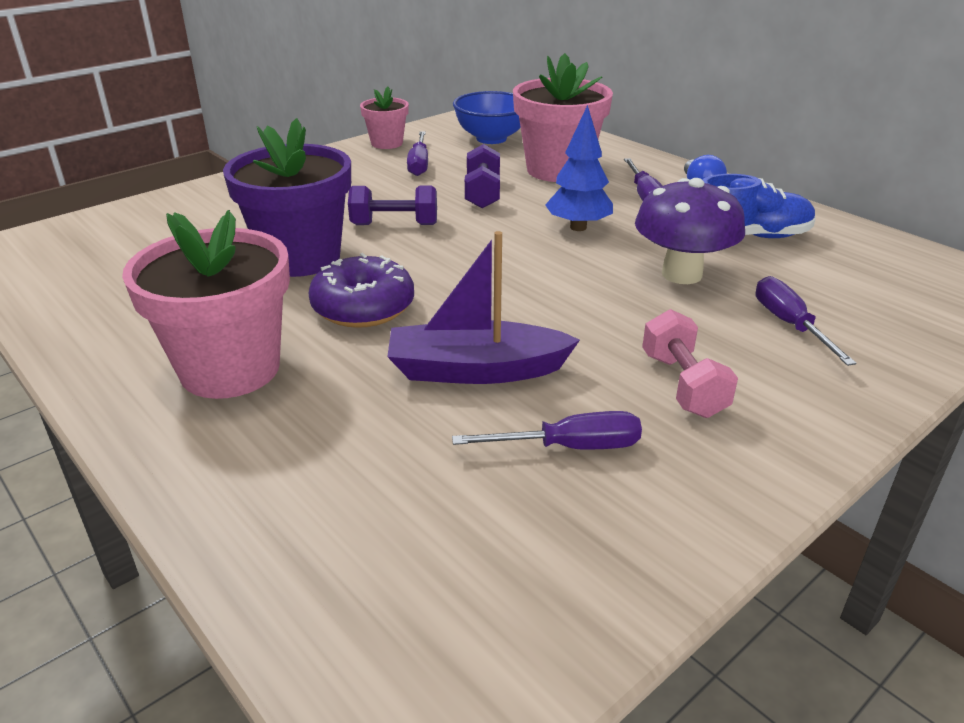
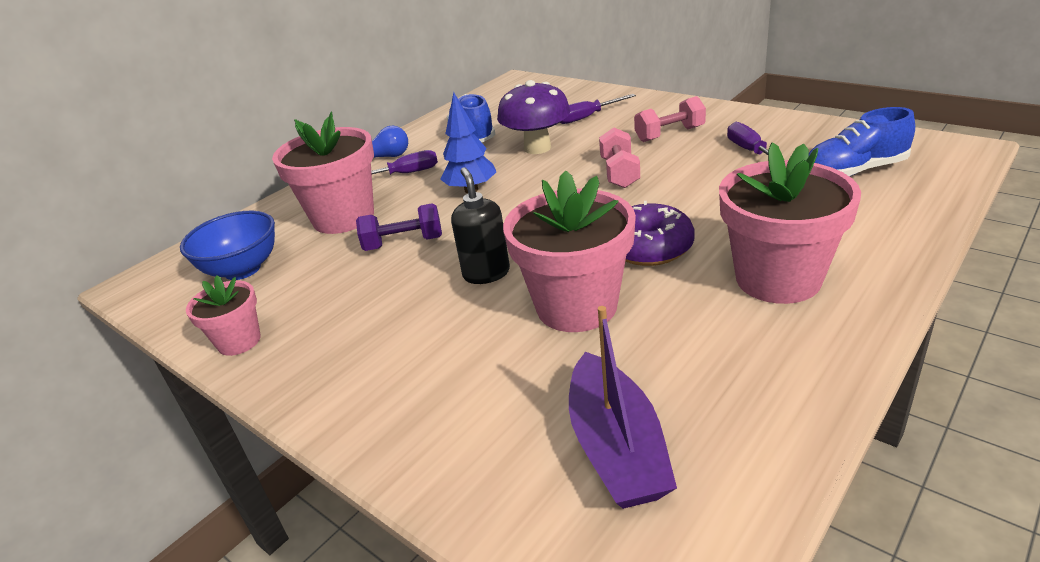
camera: 95 degrees left, 0 degrees up
(301, 258) = (576, 306): purple flower pot -> pink flower pot
(394, 225) = (486, 273): purple dumbbell -> black soap dispenser
(419, 164) = (319, 298): purple screwdriver -> none
(426, 533) = (854, 171): none -> blue shoe
(476, 370) = (700, 188): purple boat -> purple boat (616, 447)
(564, 320) = (619, 173): none -> pink dumbbell

